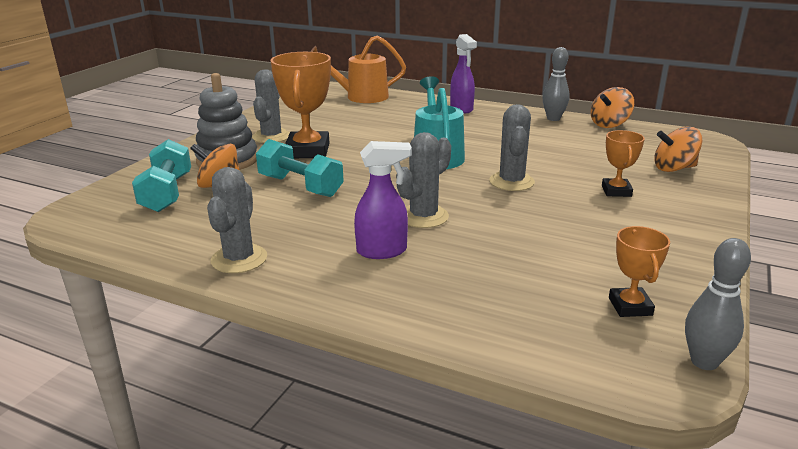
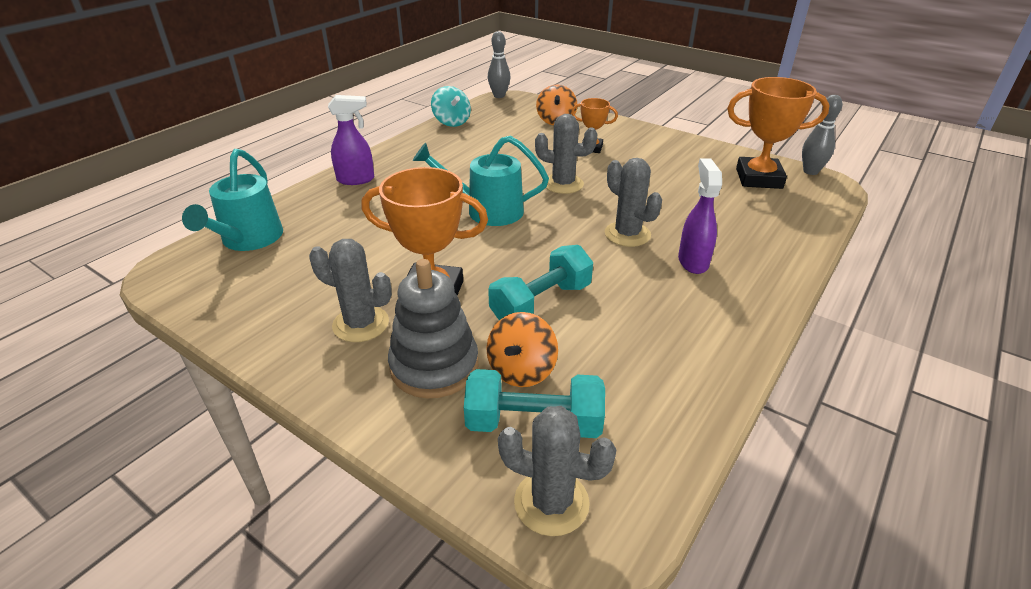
camera: 80 degrees left, 10 degrees up
(239, 259) = (714, 348): grey cactus -> grey cactus (551, 502)
(360, 97) = (248, 240): orange watering can -> turquoise watering can
(553, 118) = (420, 141): grey bowling pin -> grey bowling pin (499, 96)
(609, 124) = (451, 122): orange spinning top -> turquoise spinning top
(630, 306) = (758, 178): orange trophy -> orange trophy, size x1.83

